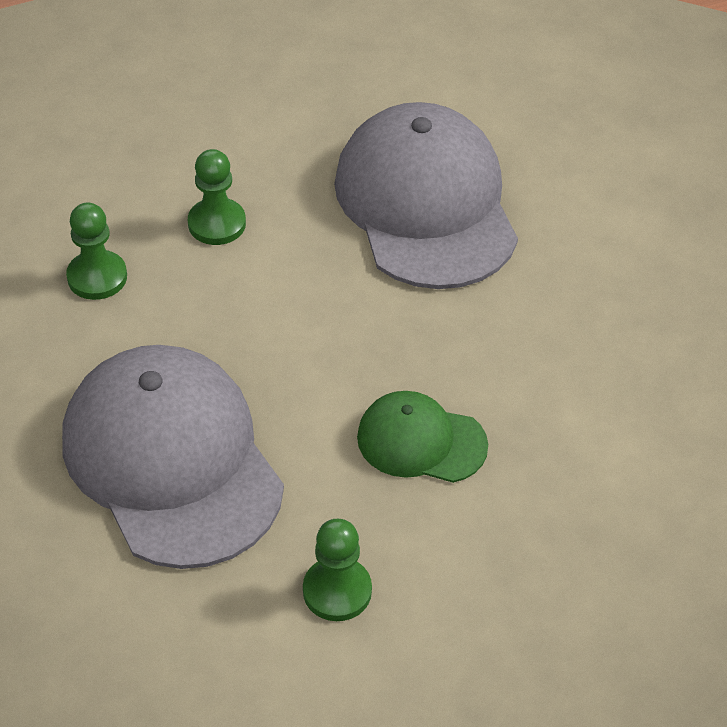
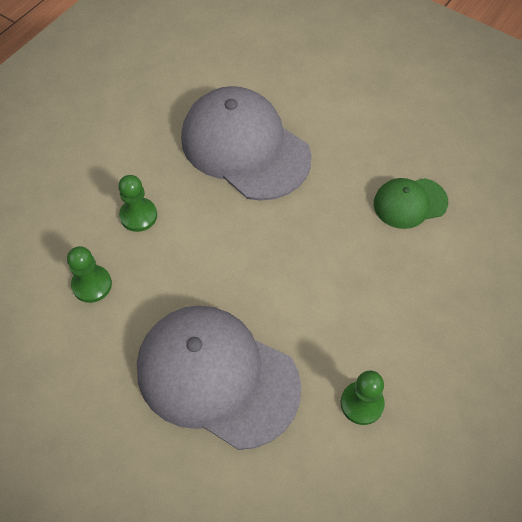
camera: 30 degrees left, 10 degrees up
(421, 441) = (341, 289): green cap -> green cap (410, 203)

